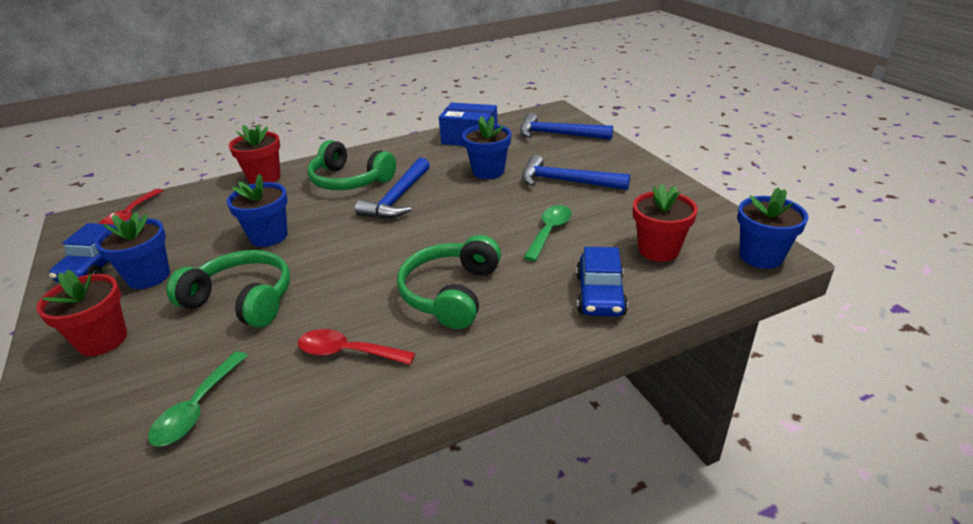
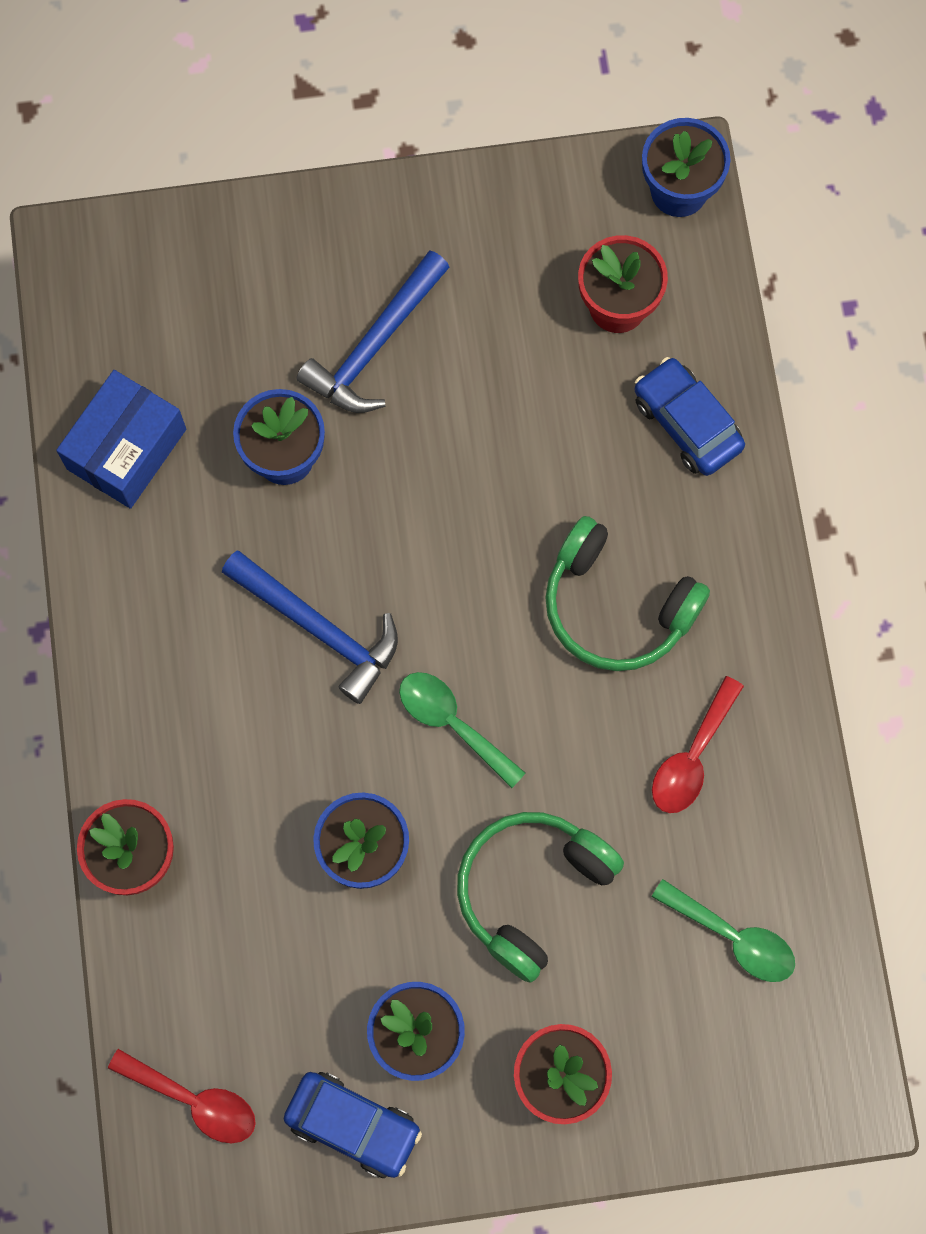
camera: 75 degrees left, 40 degrees up
(350, 180) = (215, 701): green headphones -> none
(549, 232) = (517, 429): green spoon -> green spoon (453, 723)
(558, 134) = (185, 286): blue hammer -> none
(600, 295) = (686, 423): blue car -> blue car turned 150 degrees counterclockwise

